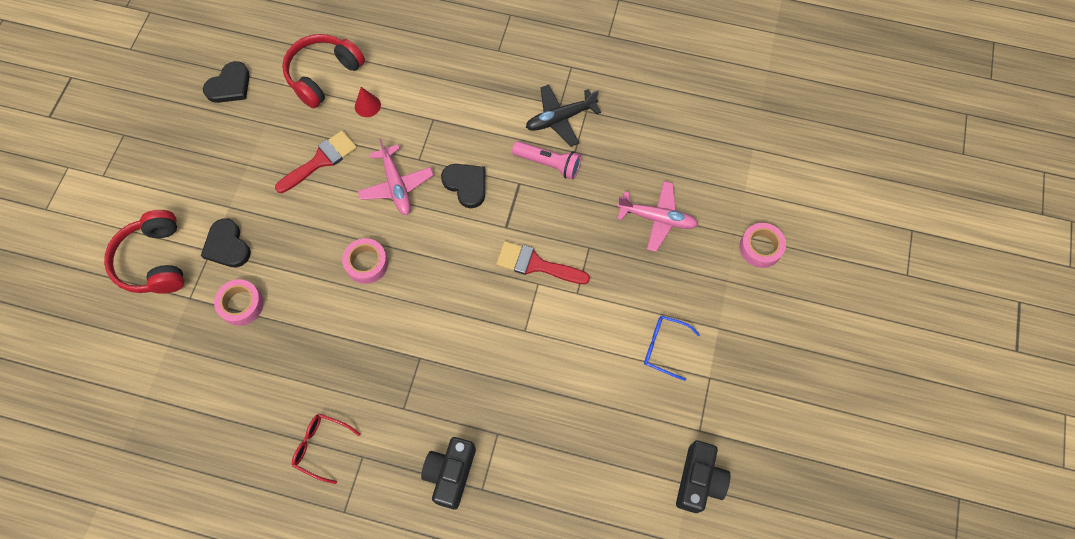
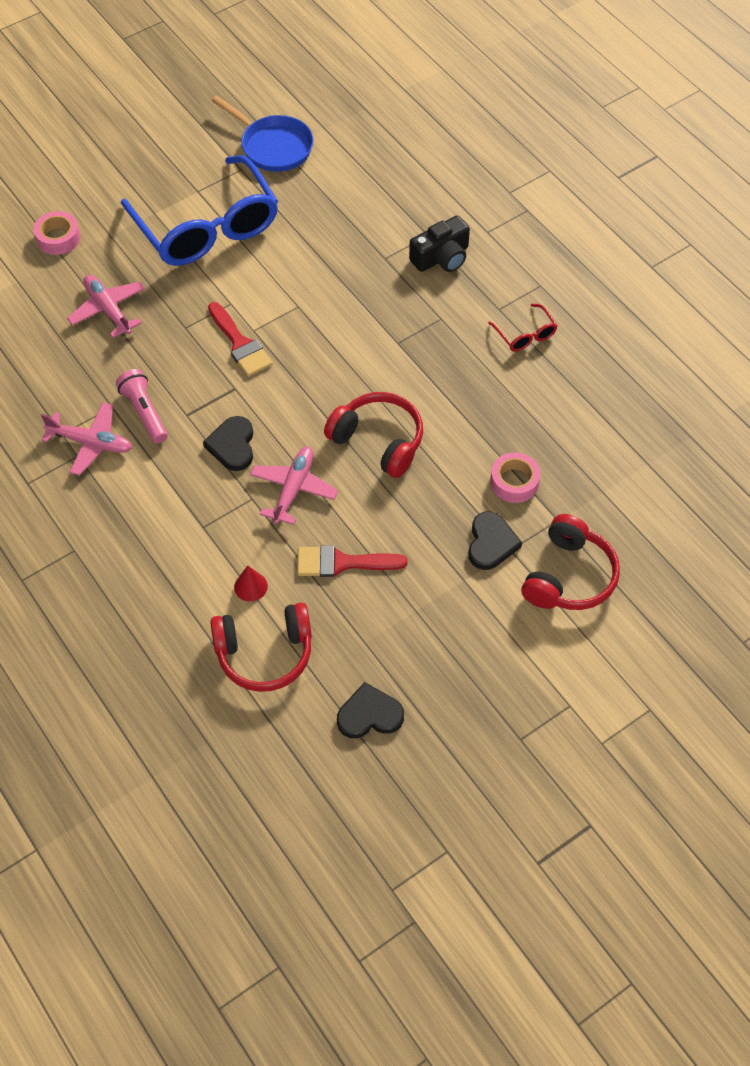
camera: 140 degrees left, 10 degrees down
(367, 263) = (378, 441): pink tape -> red headphones
(560, 118) = (91, 443): black plane -> pink plane
(664, 347) = (207, 228): blue glasses -> blue glasses, size x2.50
(699, 480) = (273, 146): black camera -> blue pan

